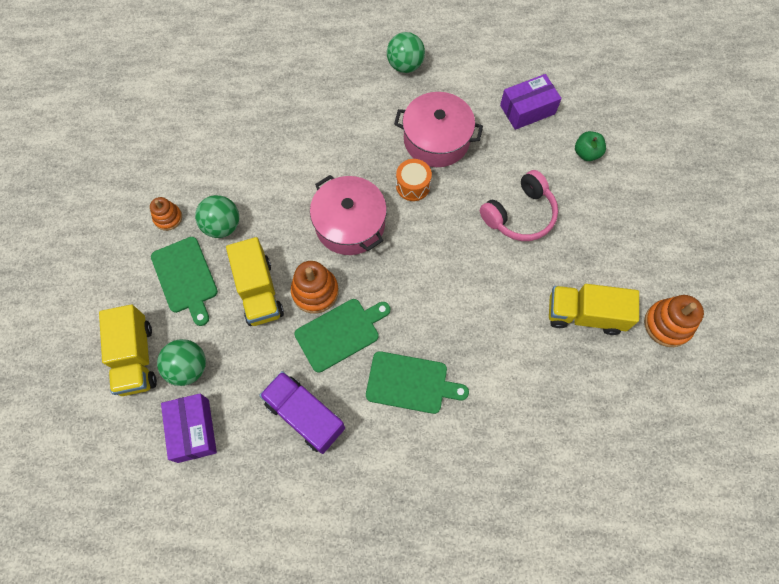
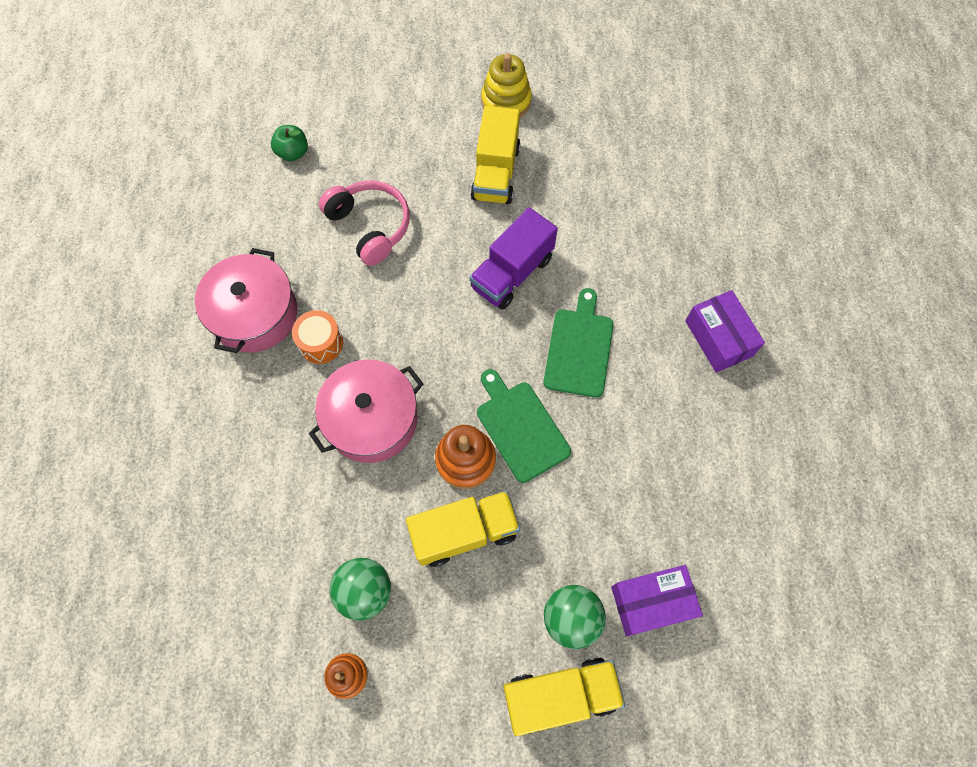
camera: 90 degrees left, 0 degrees up
(185, 277) = (442, 637): green cutting board -> none
(305, 415) = (624, 465): purple truck -> purple truck (512, 273)
(405, 65) = (128, 351): green ball -> none
(527, 109) = (222, 209): purple box -> purple box (718, 338)
(667, 324) = (506, 101): orange stacking toy -> yellow stacking toy

